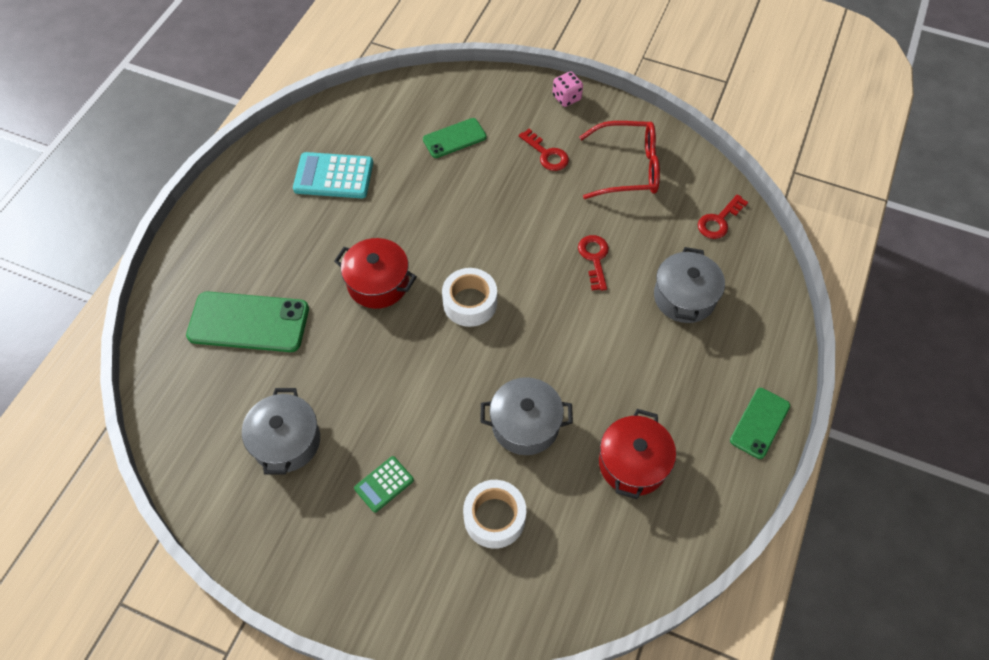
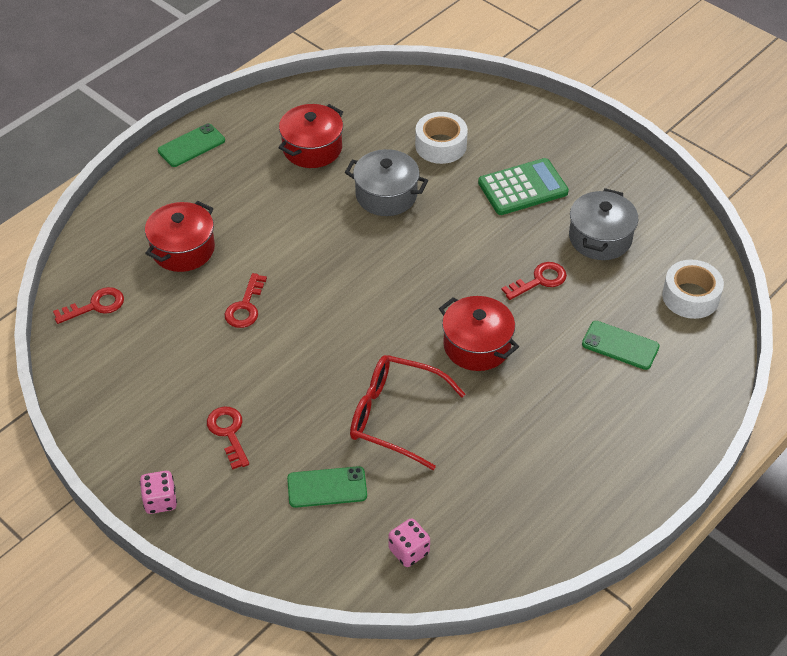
camera: 160 degrees left, 10 degrees down
(248, 322) = (620, 345): green phone -> green phone, size x0.59
(333, 176) = (491, 481): turquoise calculator -> none
(338, 369) = (539, 280): none -> red key
(379, 115) = (409, 551): none -> pink dice
(384, 484) = (523, 188): green calculator -> green calculator, size x1.74
(470, 303) = (391, 301): white tape -> white tape (690, 296)
(628, 168) = (147, 388): red glasses -> red glasses (394, 416)
(684, 297) = (183, 249): grey pot -> red pot

